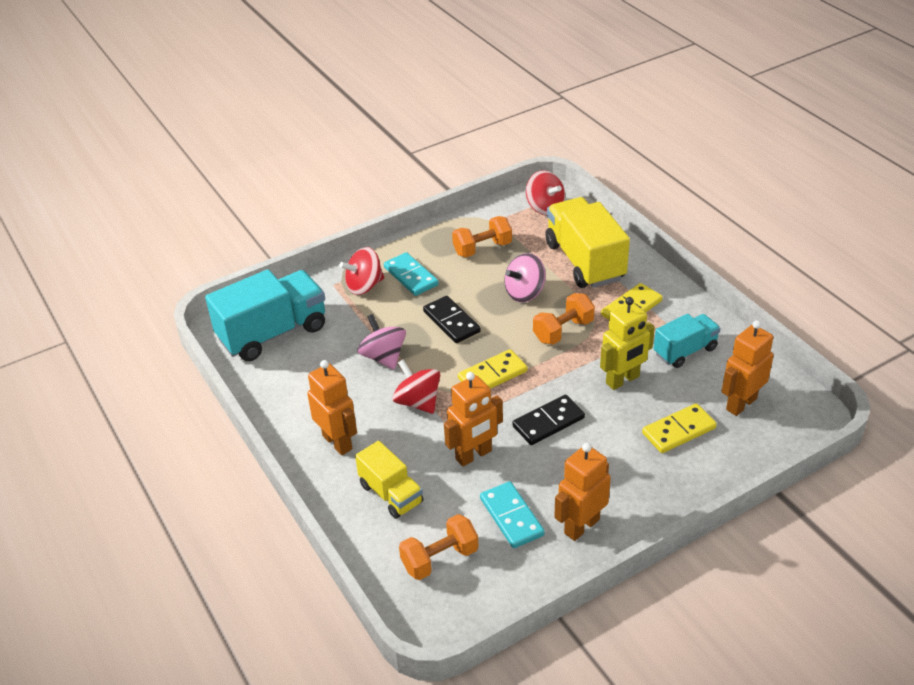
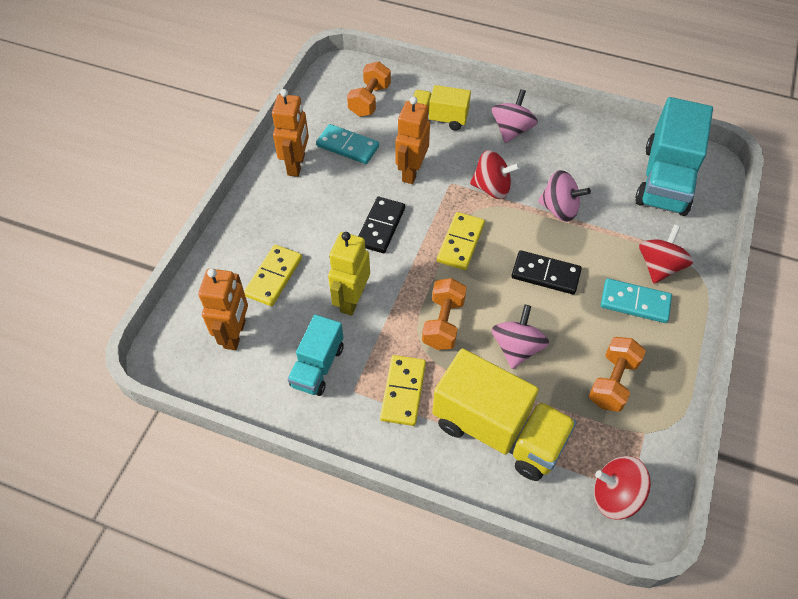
camera: 140 degrees right, 15 degrees up
(337, 442) = (511, 130): orange robot -> pink spinning top

